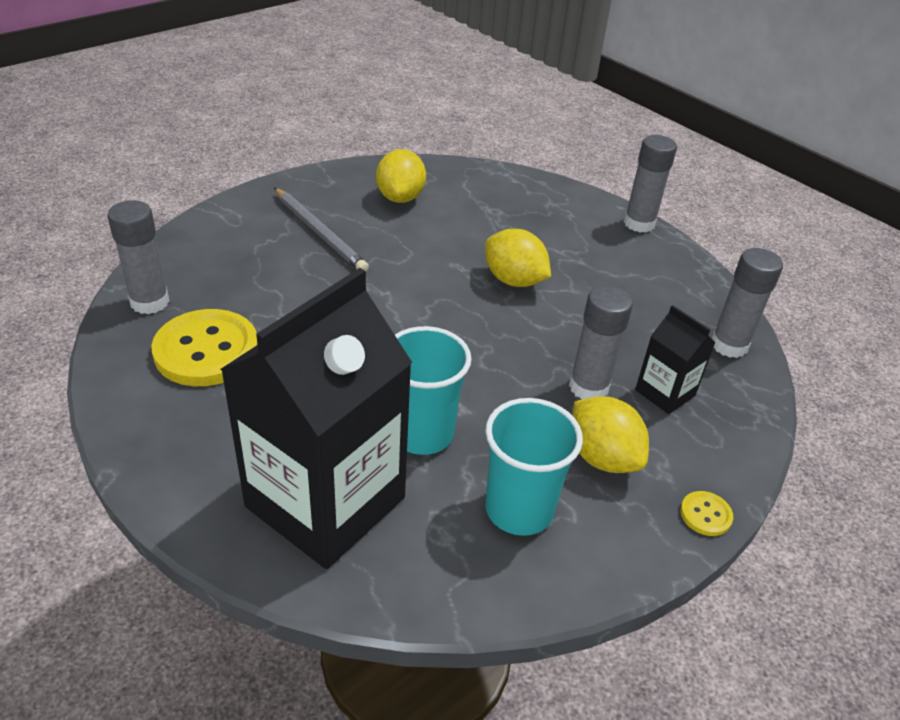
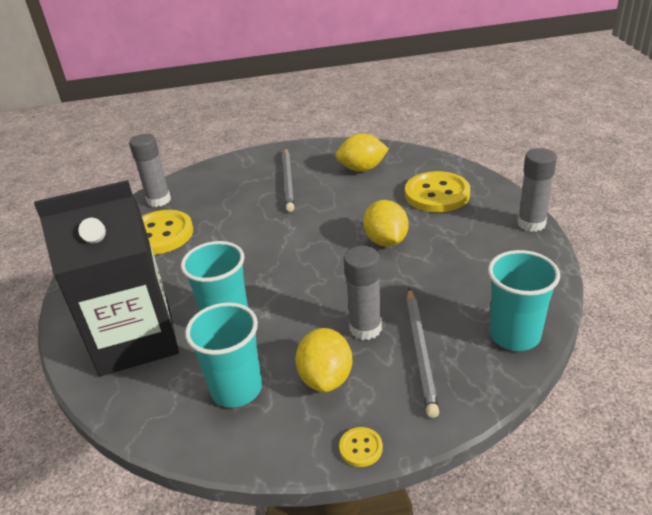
camera: 40 degrees right, 5 degrees down
(400, 197) = (362, 169): yellow lemon -> yellow lemon turned 45 degrees clockwise
(516, 211) = (437, 194): none -> yellow button
(665, 393) = (420, 351): black carton -> grey pencil
(729, 345) = (514, 335): grey glue stick -> turquoise cup

